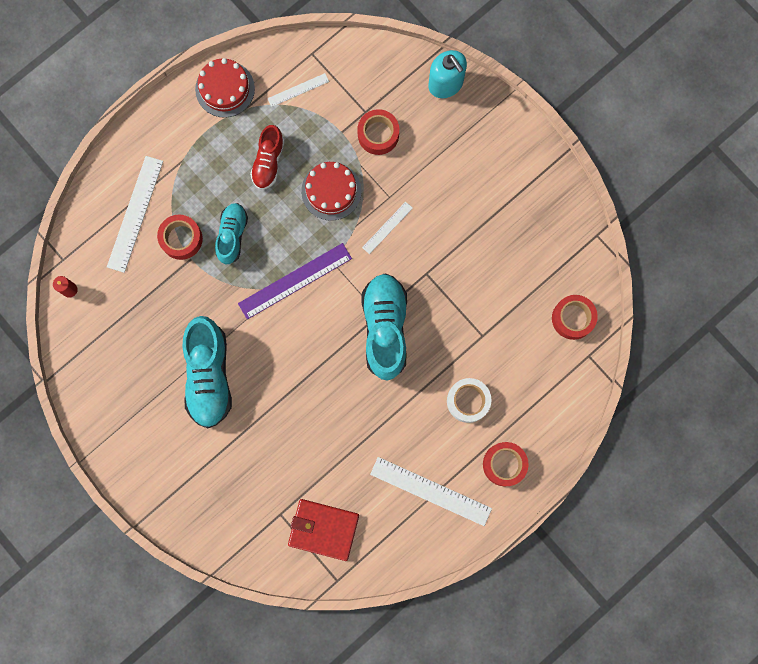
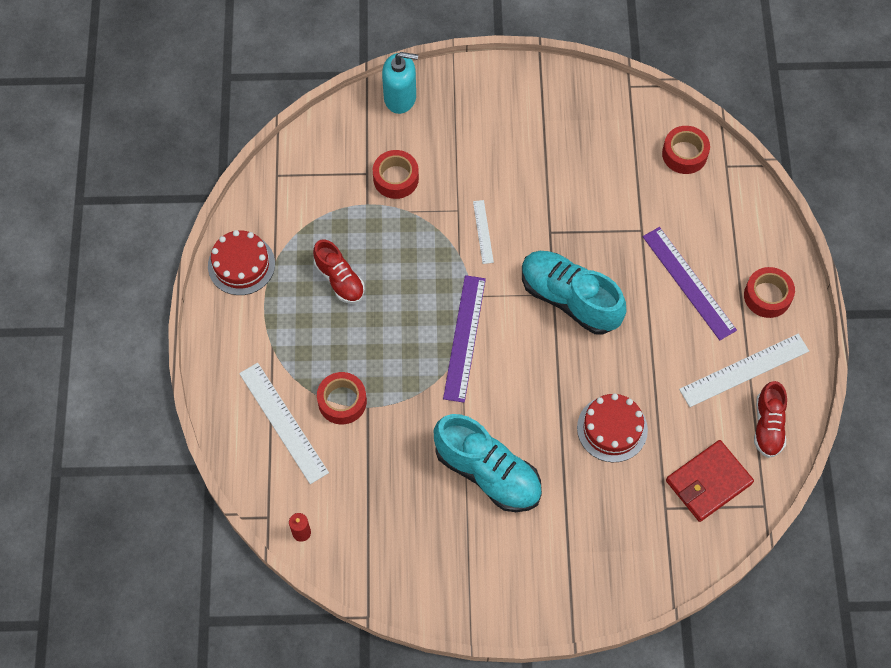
camera: 50 degrees left, 15 degrees down
(232, 235) = (378, 357): turquoise shoe -> none
(298, 90) = (298, 209): white ruler -> none
(331, 191) = (411, 250): red cake -> red cake (612, 428)
(400, 539) = (768, 426): none -> red shoe
(468, 401) = (689, 283): white tape -> purple ruler

